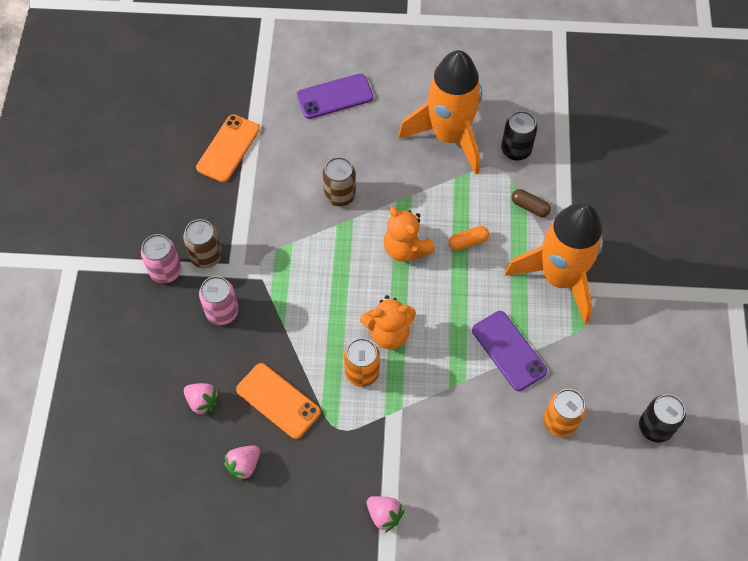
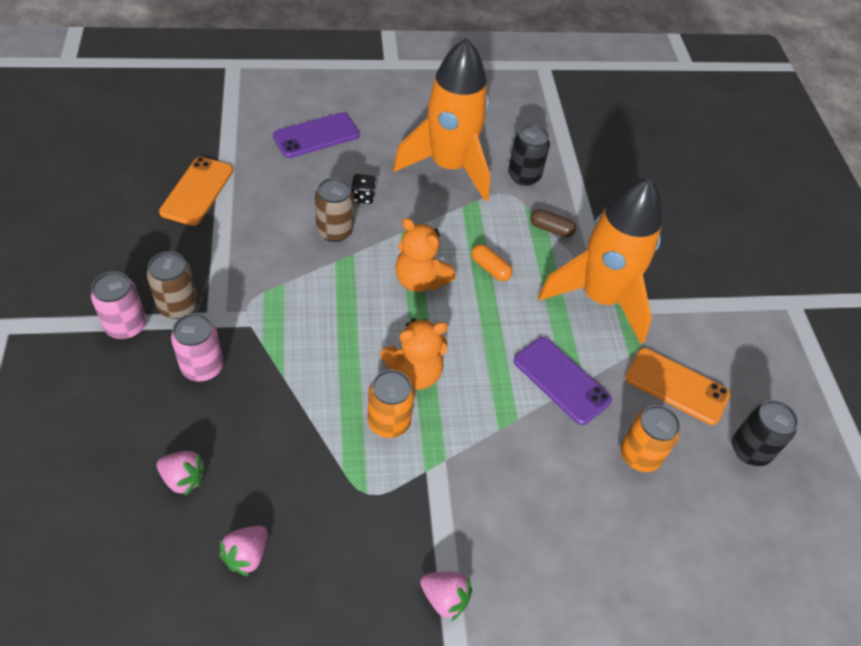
camera: 15 degrees left, 10 degrees down
(278, 401) = (285, 467): orange phone -> orange phone (676, 386)
(368, 163) = (363, 197): none -> black dice
(468, 242) = (490, 268): orange capsule -> orange capsule turned 75 degrees clockwise

